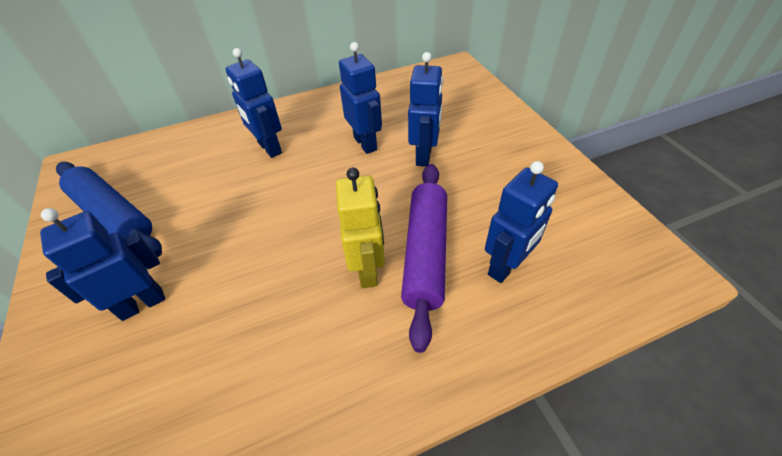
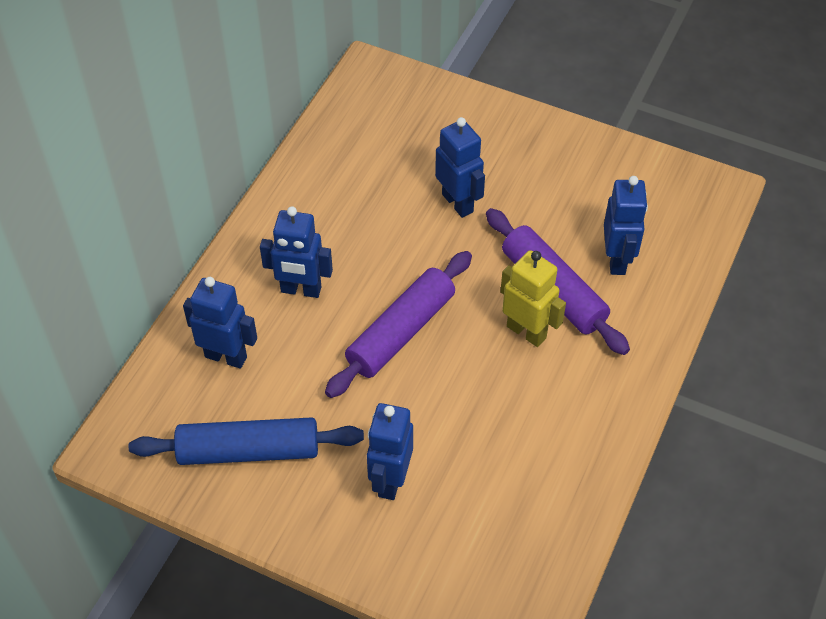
camera: 45 degrees left, 5 degrees up
(287, 209) = (400, 332): none -> purple rolling pin
(365, 143) = (389, 224): blue robot -> blue robot (226, 356)

